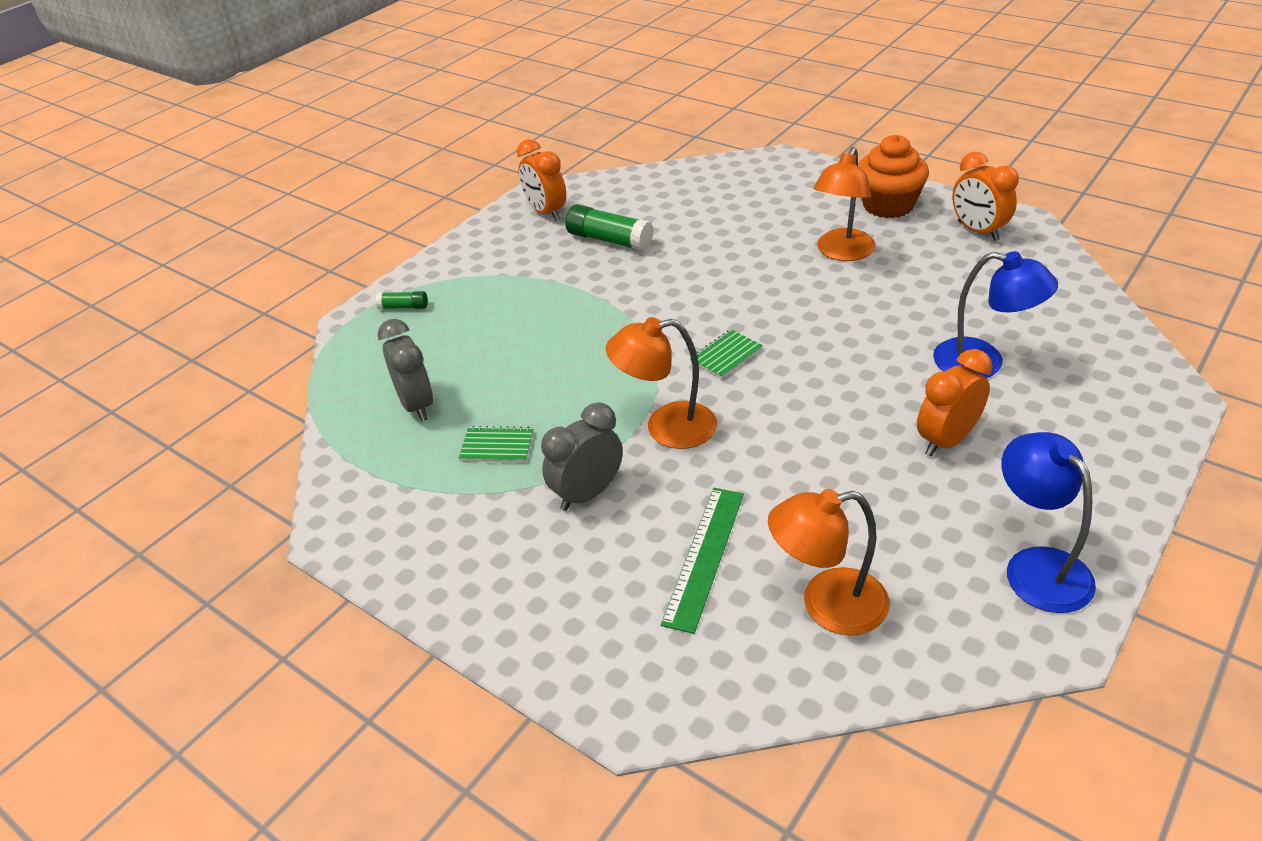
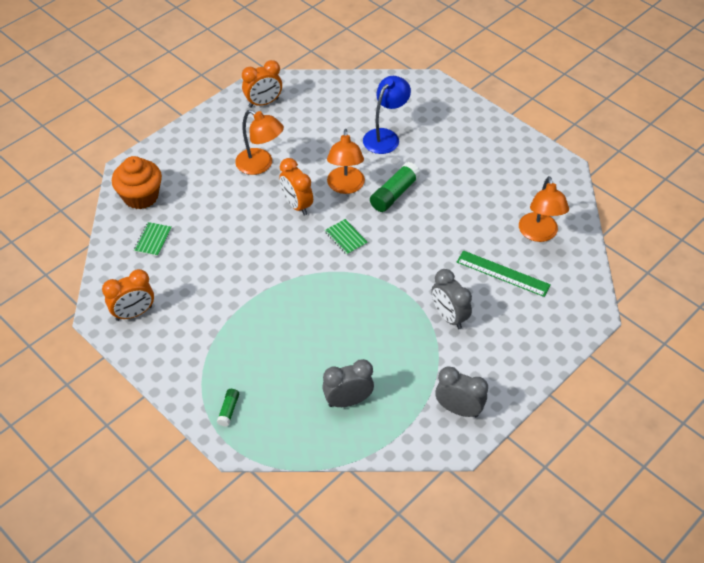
camera: 85 degrees left, 10 degrees up
(399, 527) = (458, 409): none -> grey clock
(497, 446) = (399, 358): green notebook -> green notebook (153, 240)
(610, 240) = (192, 278): green glue stick -> green glue stick (394, 194)
(666, 428) = (403, 275): orange lamp -> orange lamp (345, 187)
(888, 205) = (216, 132): orange cupcake -> orange cupcake (141, 196)
(946, 441) = (441, 166): orange clock -> orange clock (297, 205)
(1036, 566) = (526, 160): blue lamp -> none

